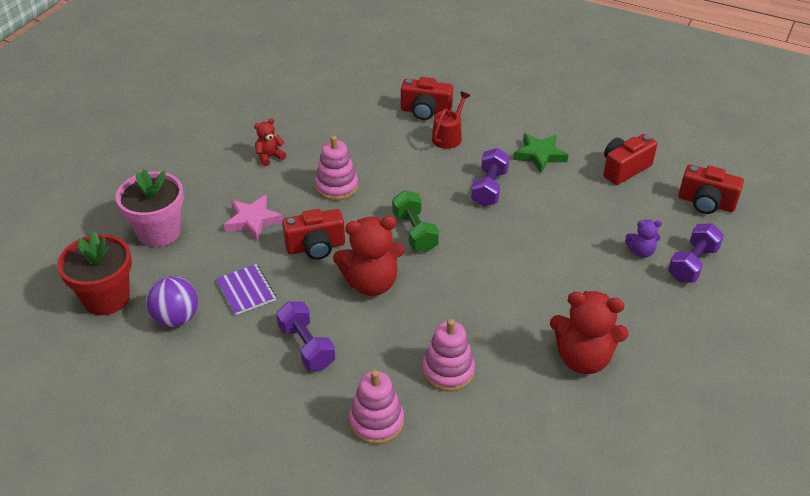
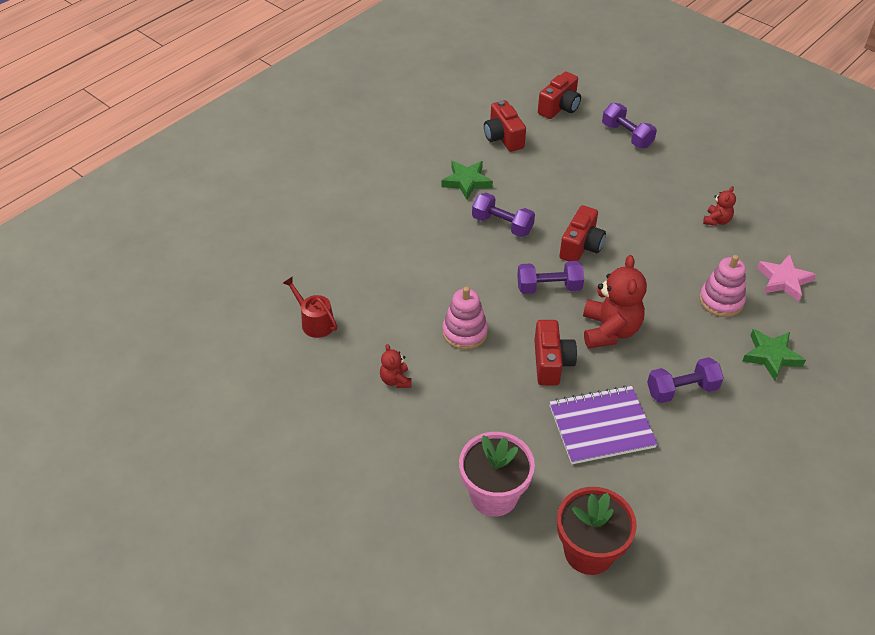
camera: 75 degrees left, 5 degrees up
(176, 318) = (629, 489): purple ball -> none
(246, 291) = (601, 426): purple notebook -> purple notebook, size x1.65
(253, 221) = (498, 408): pink star -> pink star (784, 280)
(376, 422) = (771, 356): pink stacking toy -> green star
(415, 232) = (549, 287): green dumbbell -> purple dumbbell
(425, 111) = (368, 242): red camera -> red camera (581, 246)
(448, 137) = (416, 235): red watering can -> red watering can (315, 322)
(583, 358) = (717, 220): red teddy bear -> red teddy bear, size x0.51
(641, 252) = (607, 158): purple teddy bear -> none

